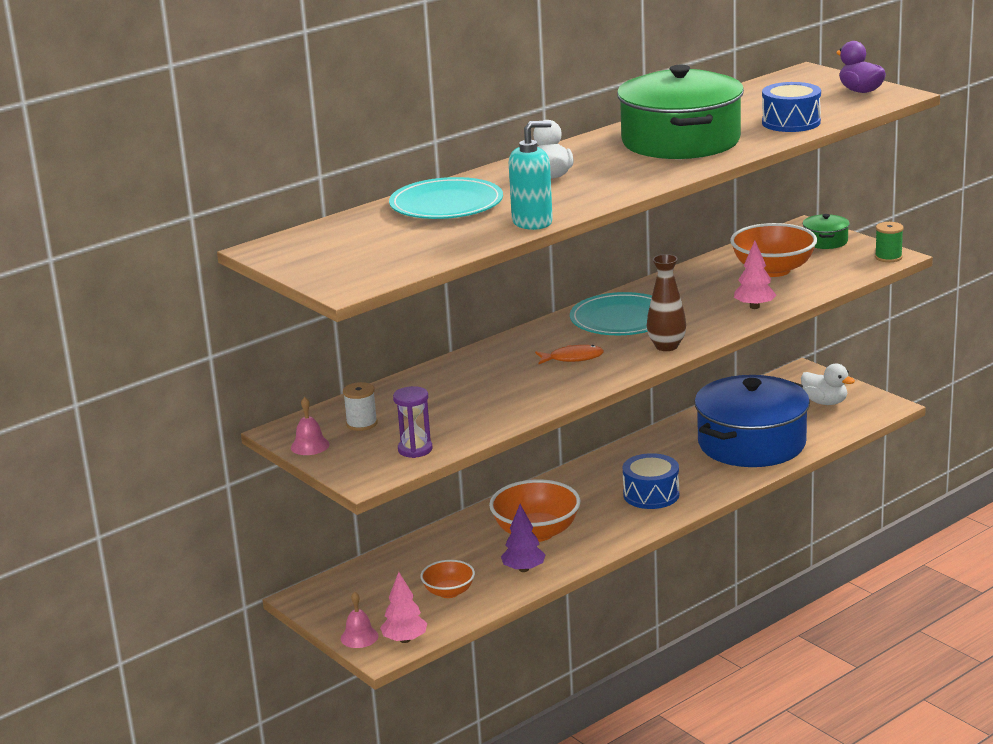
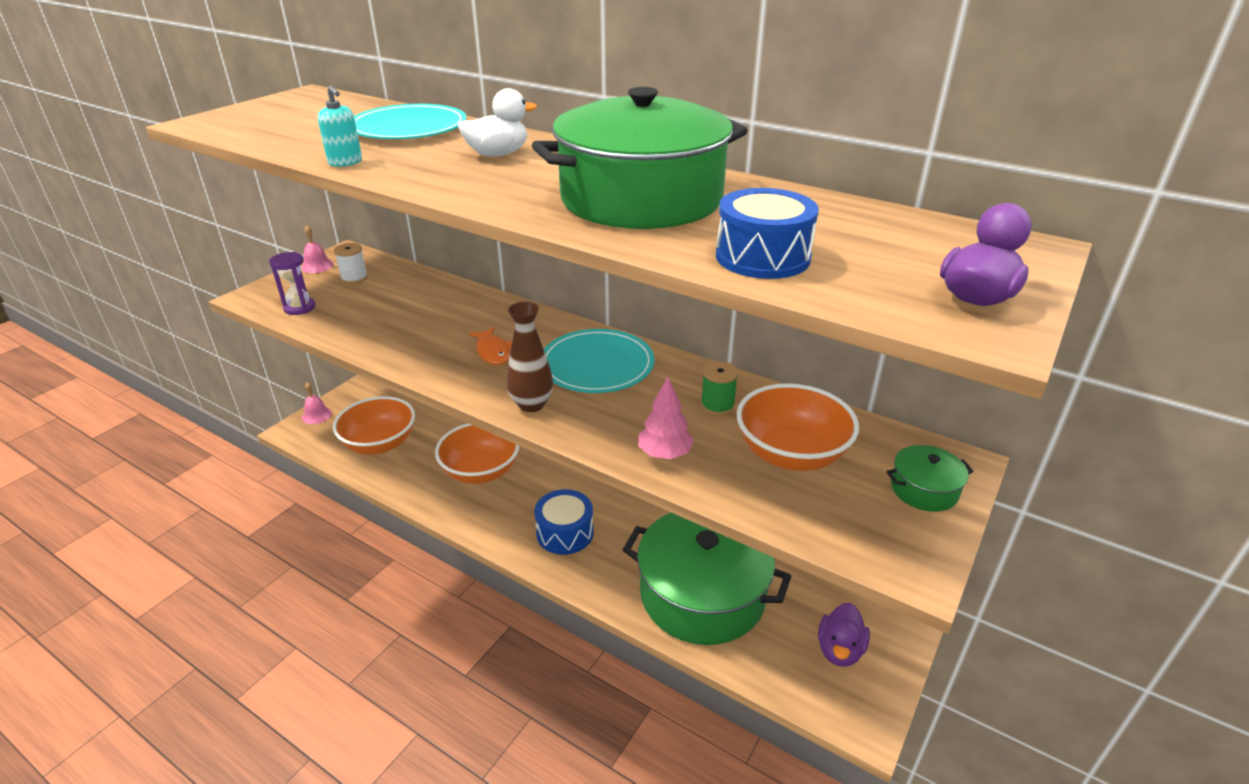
camera: 70 degrees right, 10 degrees up
(405, 640) = (309, 437): pink tree -> none
(449, 592) = (380, 444): orange bowl -> orange bowl, size x1.75
(523, 569) = (416, 477): purple tree -> none
(532, 222) = (345, 162): turquoise soap dispenser -> turquoise soap dispenser, size x0.63
(751, 443) = (702, 594): blue pot -> green pot
(825, 402) = (839, 650): white duck -> purple duck
(888, 257) = (908, 565): green spool -> green spool (717, 405)

